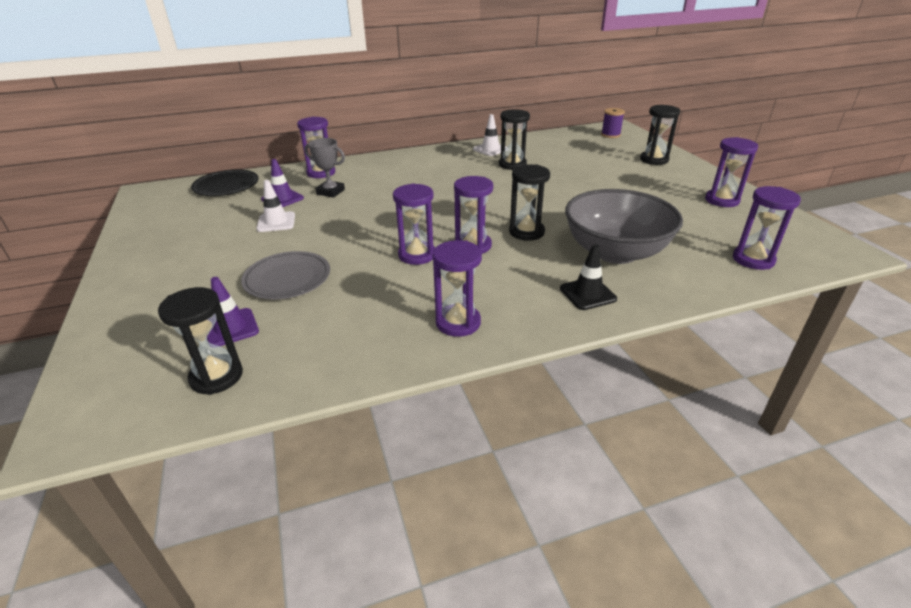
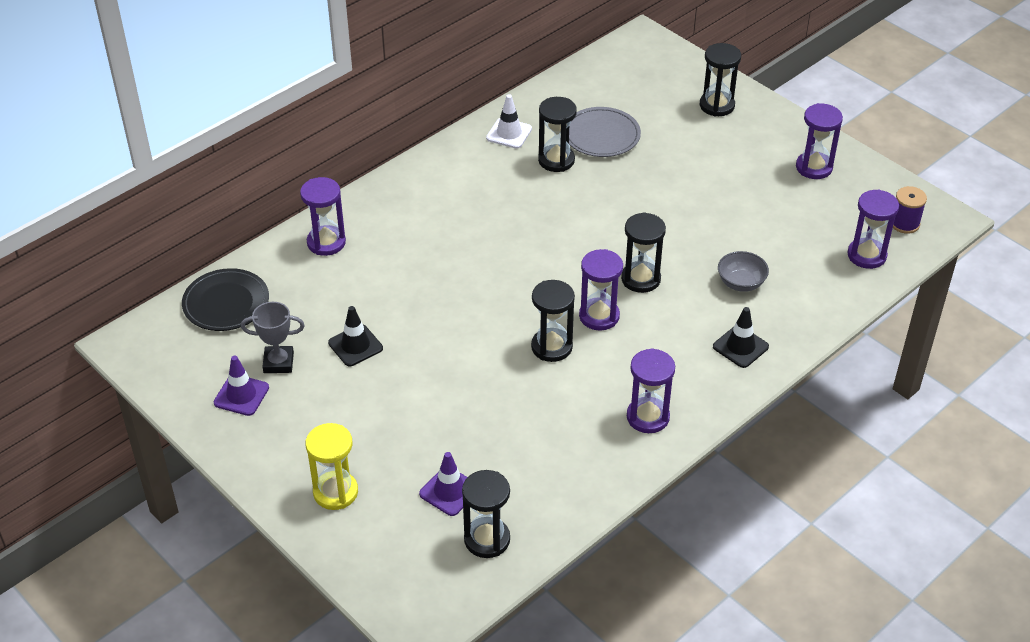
camera: 25 degrees left, 10 degrees up
(148, 302) = (335, 492): none -> yellow hourglass
(276, 222) = (355, 346): white traffic cone -> black traffic cone
(282, 199) = (324, 305): purple traffic cone -> purple traffic cone (241, 395)
(287, 278) = (447, 419): grey plate -> grey plate (601, 135)
(330, 192) = (372, 275): grey trophy -> grey trophy (278, 363)
(417, 255) = (551, 347): purple hourglass -> black hourglass
(610, 135) = (642, 60): purple spool -> purple spool (904, 223)
(615, 252) = (741, 283): grey bowl -> grey bowl, size x0.44

